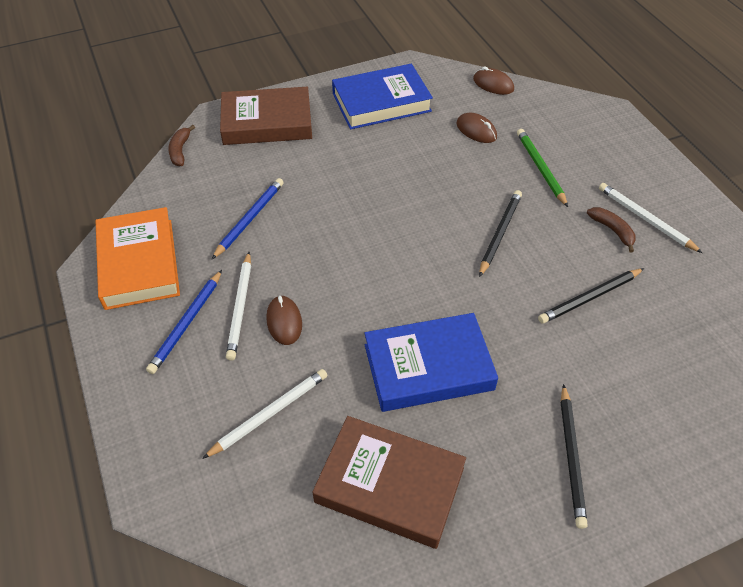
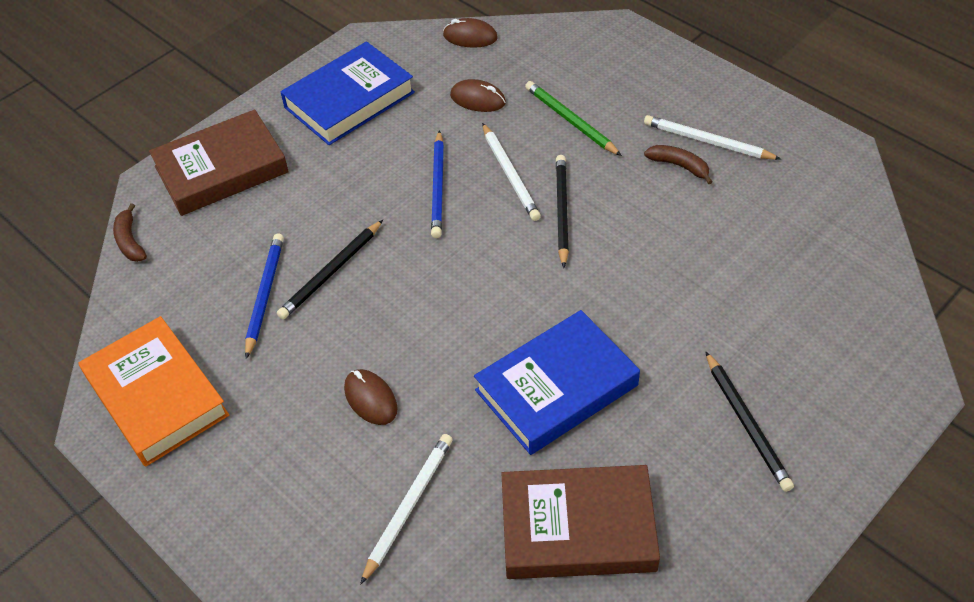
camera: 20 degrees left, 0 degrees up
(186, 323) = (256, 444): blue pencil -> blue pencil (438, 187)
(240, 307) = (310, 402): white pencil -> white pencil (510, 174)
(590, 297) = (689, 248): black pencil -> black pencil (331, 272)

